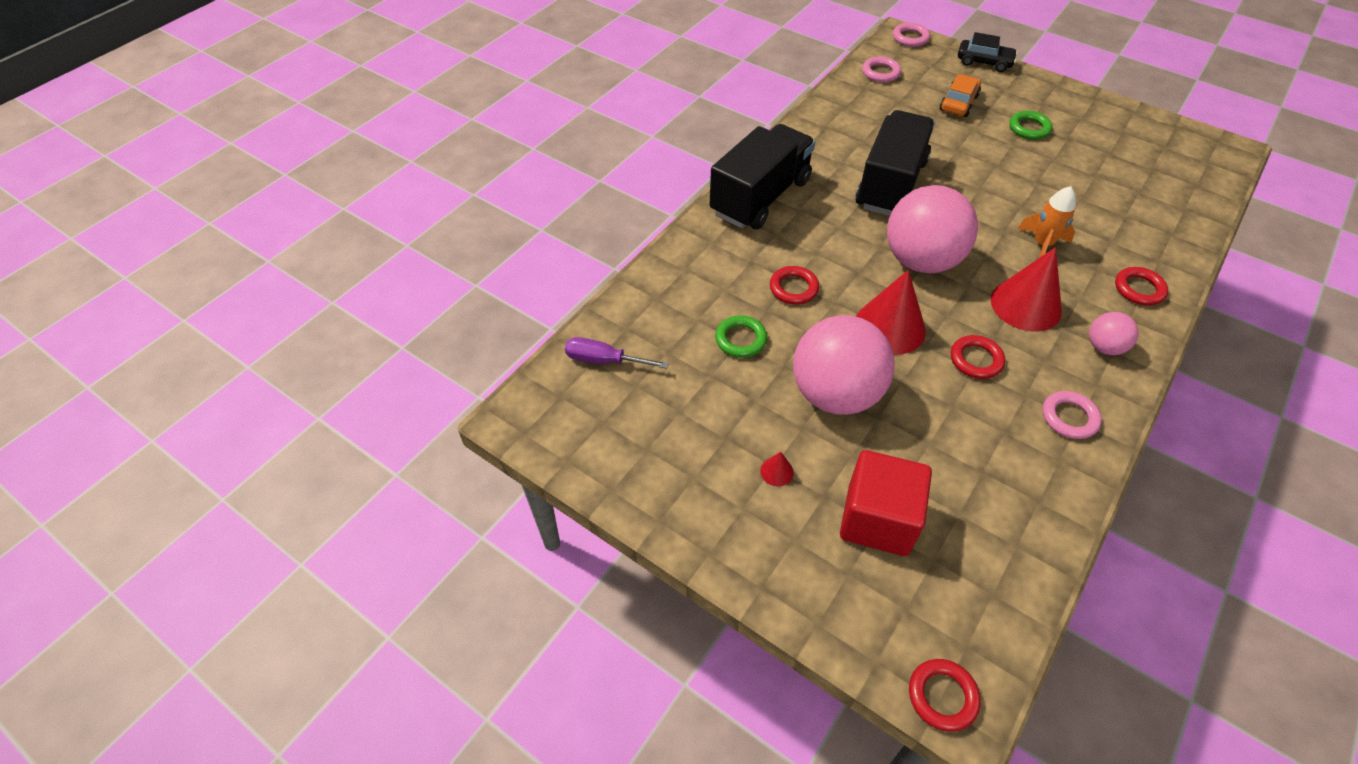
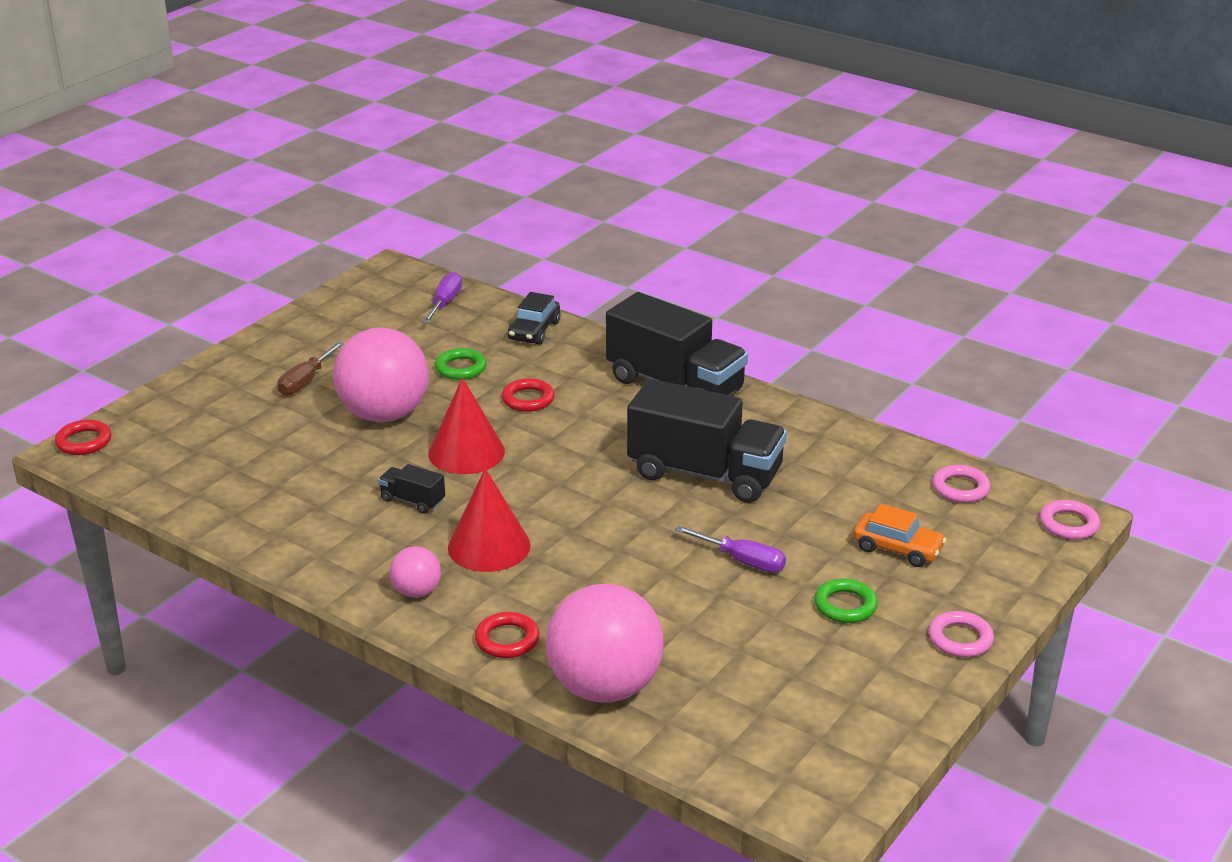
camera: 90 degrees right, 20 degrees down
(776, 471) = (306, 381): red cone -> brown screwdriver
(877, 519) = (243, 426): red cube -> none
(921, 261) = (566, 482): pink ball -> pink ball (604, 687)
(976, 360) = (412, 500): red ring -> black truck
(984, 62) = (1019, 588): black car -> black car (534, 331)
(996, 170) = (742, 561): none -> purple screwdriver
(1042, 244) = (592, 575): orange rocket -> none
(1069, 417) = (325, 549): pink ring -> pink ring (960, 639)

